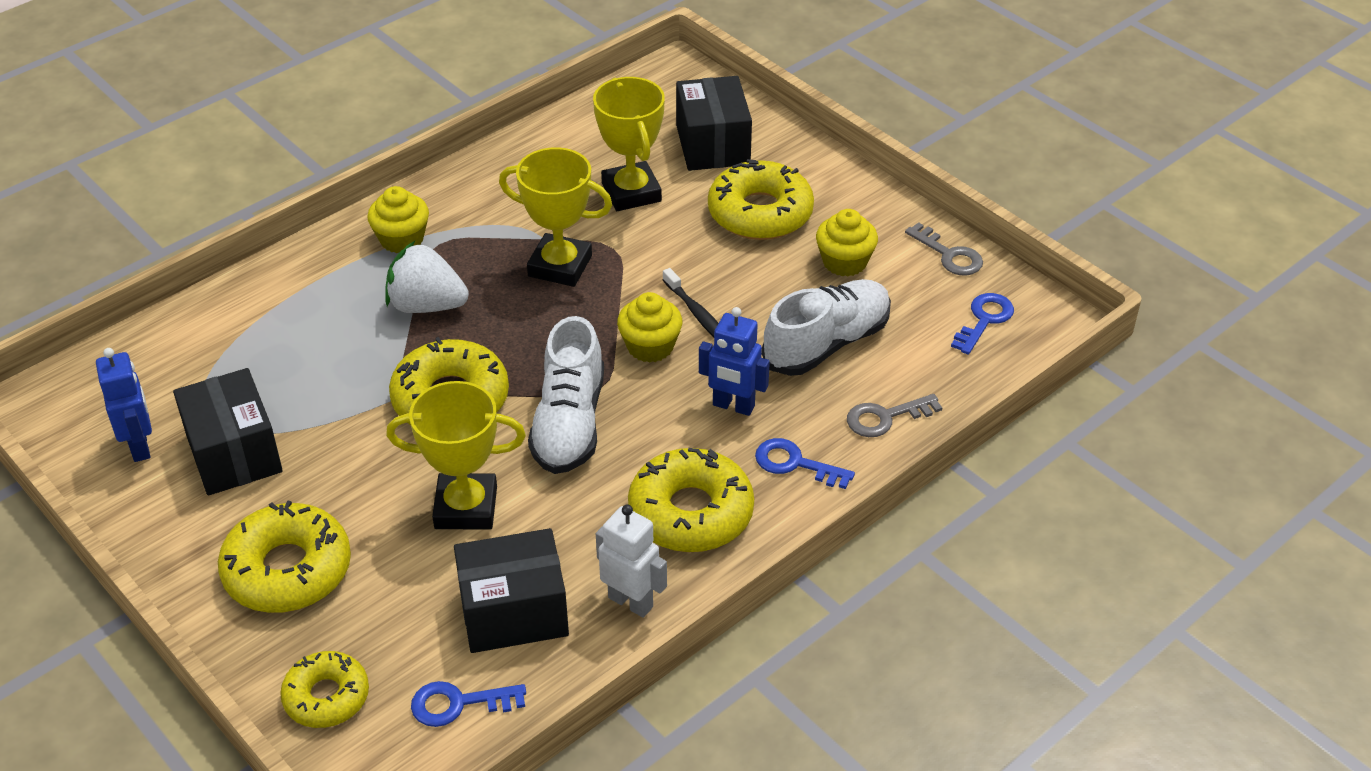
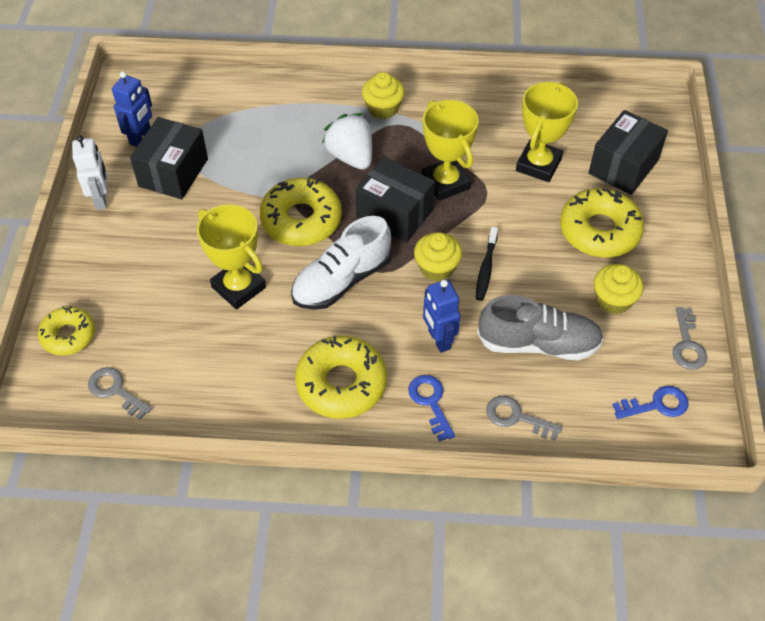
camera: 45 degrees right, 10 degrees up
(287, 570) = (126, 254): yellow donut -> none
(458, 704) = (115, 391): blue key -> grey key
(514, 612) = (194, 364): black box -> black box (394, 213)
(631, 602) = (253, 408): white robot -> white robot (101, 199)
(827, 344) = (538, 343): white shoe -> grey shoe

